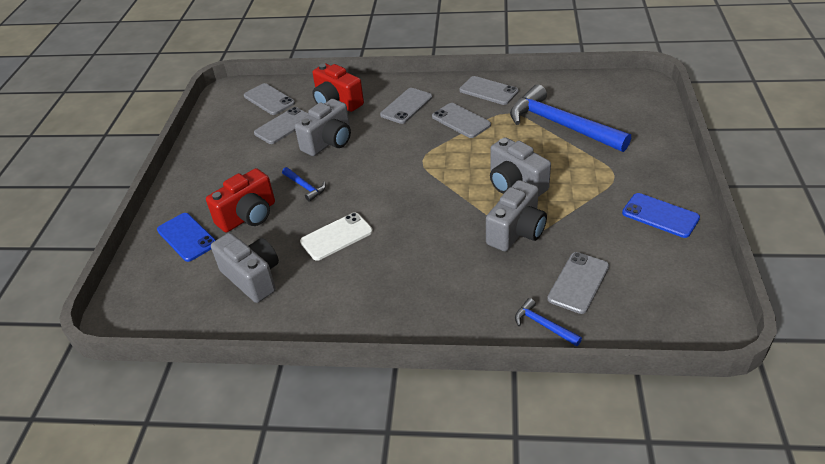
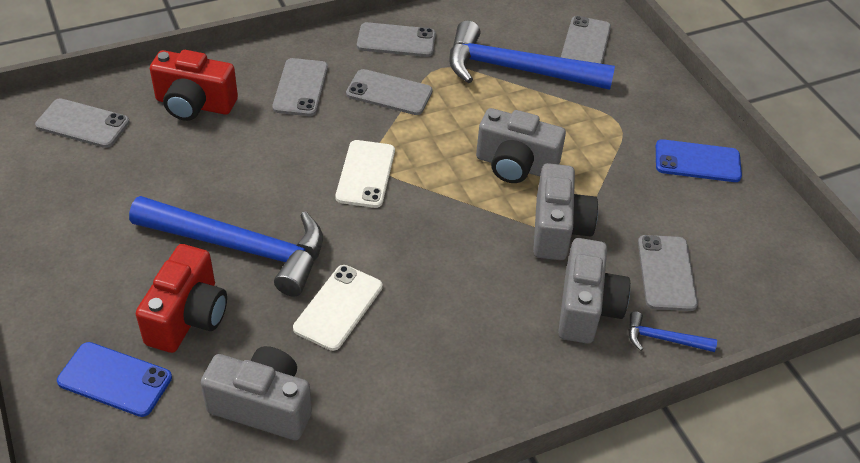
camera: 35 degrees left, 5 degrees up
(283, 126) = (138, 161): grey phone -> grey phone (585, 43)
(305, 187) = (241, 247): blue hammer -> blue hammer, size x2.37
(329, 142) = (227, 169): grey camera -> grey camera (586, 308)
(410, 165) = (366, 174): none -> white phone

